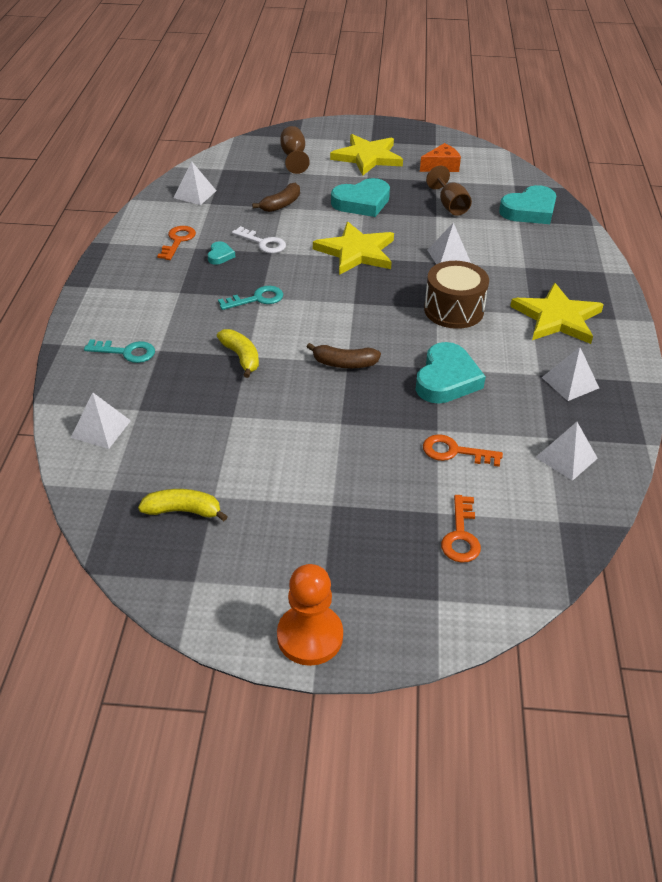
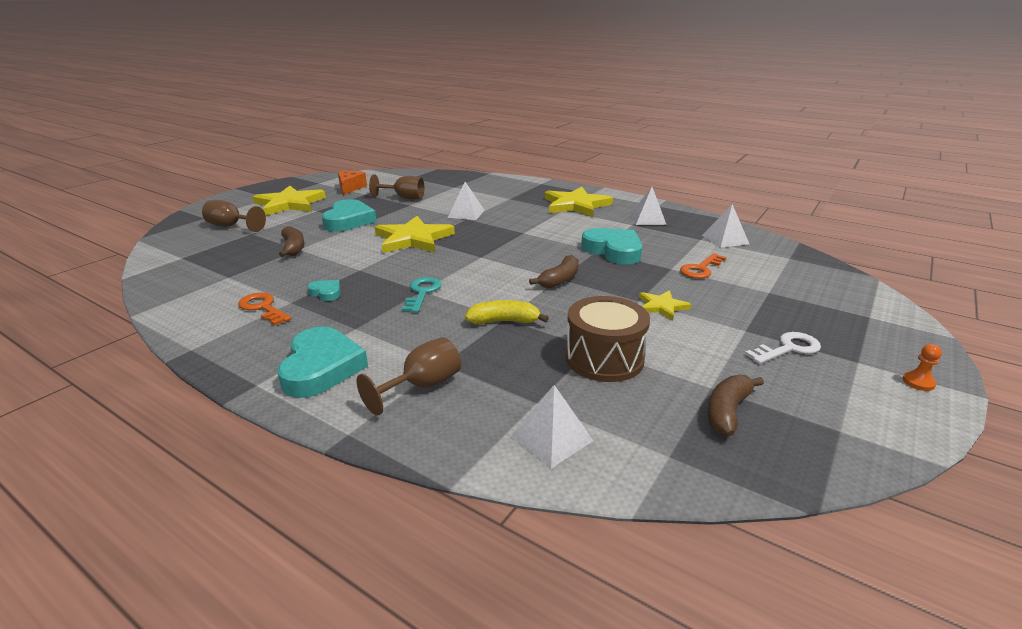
camera: 60 degrees left, 15 degrees down
(126, 352) = (422, 386): turquoise key -> brown goblet
(183, 511) = (727, 411): yellow banana -> brown banana
(194, 194) = (196, 280): white pyramid -> none
(263, 243) = (339, 269): white key -> white key (788, 348)
(310, 636) = (918, 382): orange pawn -> orange pawn, size x0.43
(339, 440) = (662, 306): none -> yellow star
(453, 310) = (533, 228): brown drum -> brown drum (604, 358)
(461, 535) = (797, 290): orange key -> none
(529, 210) = (448, 181): turquoise heart -> turquoise heart (321, 367)

